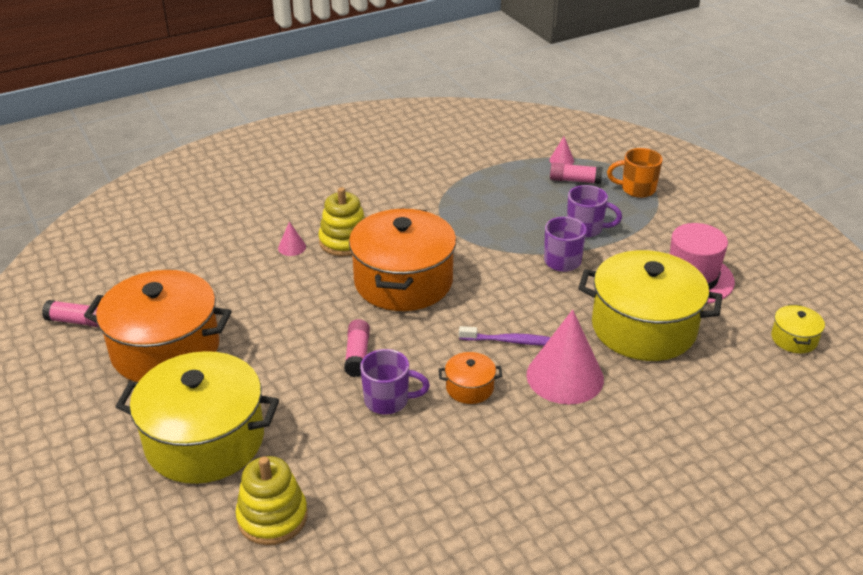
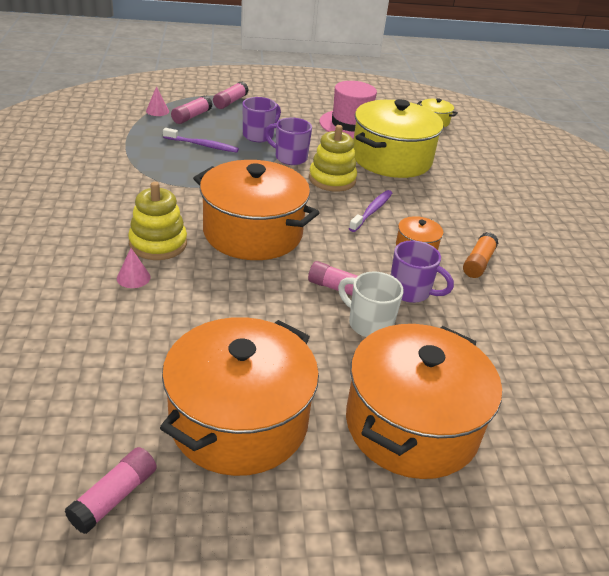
camera: 70 degrees left, 0 degrees up
(205, 440) = (411, 425): yellow pot -> orange pot
(272, 517) = (535, 404): yellow stacking toy -> yellow stacking toy (332, 179)
(319, 385) = (368, 324): none -> white mug
(388, 400) = (411, 291): purple mug -> purple mug turned 90 degrees clockwise
(480, 439) = (478, 263): none -> orange glue stick
(526, 205) = (202, 145): none -> purple toothbrush
(565, 376) = (426, 205): pink cone -> none
(636, 189) = (230, 102): orange mug -> pink glue stick

